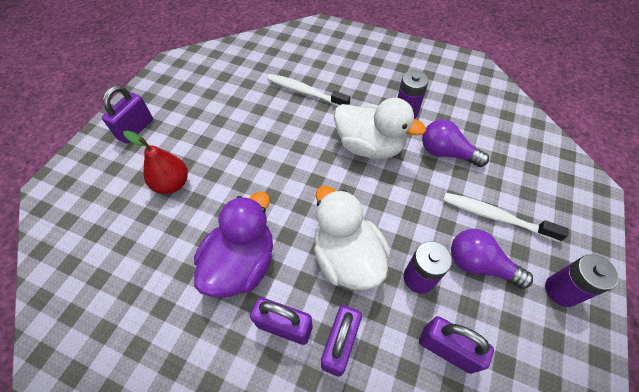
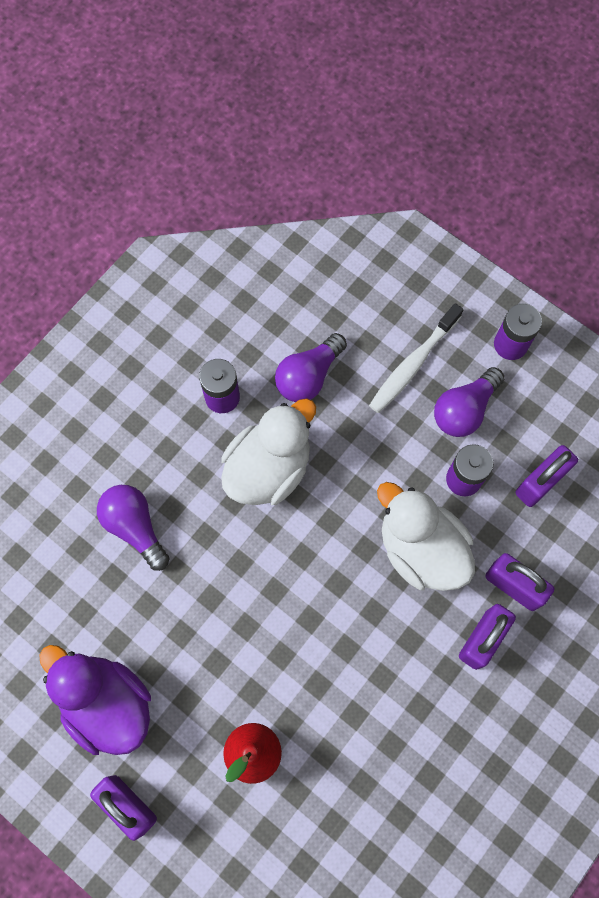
camera: 75 degrees left, 15 degrees up
(242, 264) = (398, 674): purple duck -> purple duck (107, 703)
(305, 92) = (135, 527): white toothbrush -> purple light bulb
(347, 258) = (421, 549): white duck -> white duck turned 60 degrees clockwise

